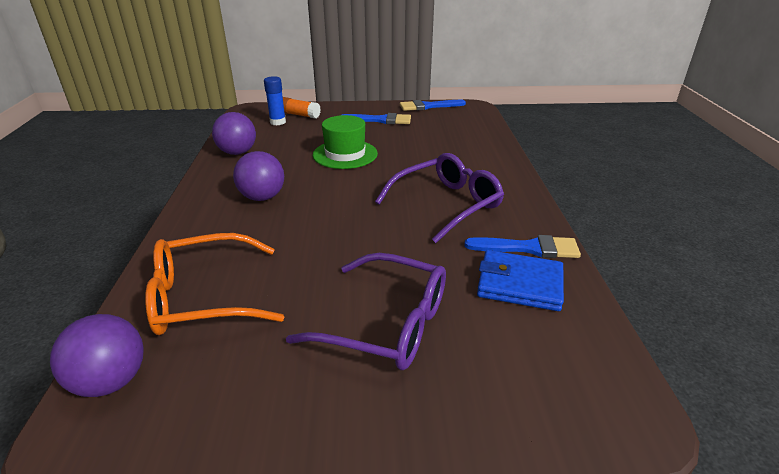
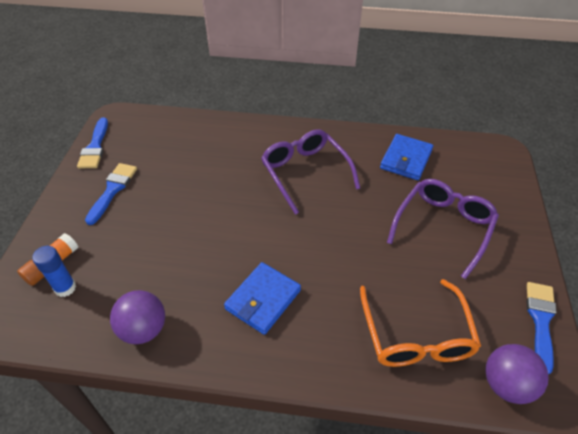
camera: 80 degrees left, 15 degrees up
(262, 197) = (263, 300): purple ball -> blue wallet
(345, 154) = (189, 228): green hat -> none
(529, 248) = (369, 145): blue brush -> blue brush (540, 320)

